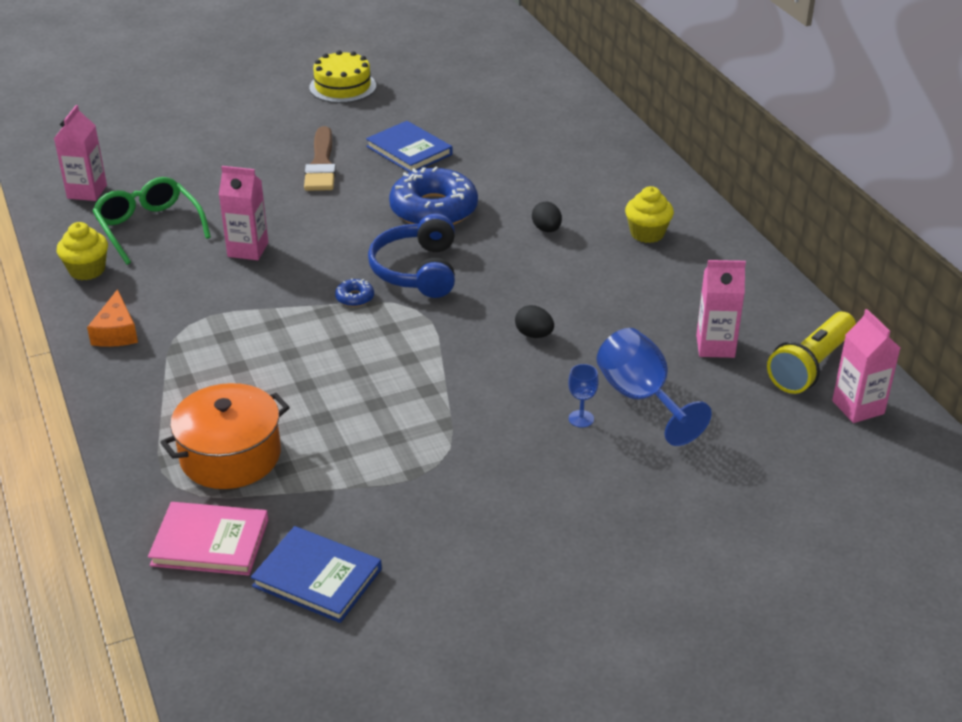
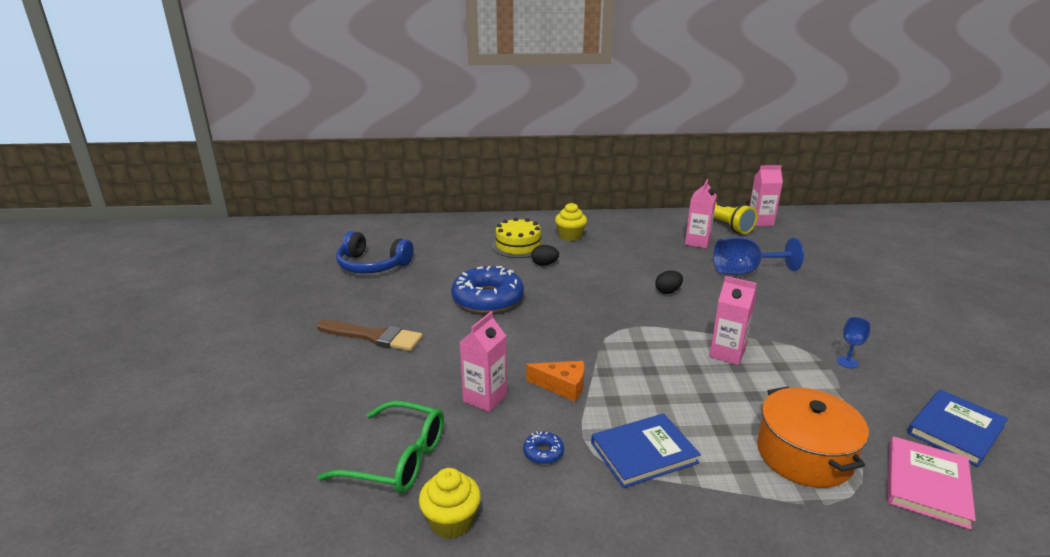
camera: 70 degrees left, 10 degrees down
(87, 192) = (277, 503): pink carton -> pink carton (727, 353)
(116, 332) = (587, 510): orange cheese -> orange cheese (562, 386)
(149, 227) = (397, 459): green glasses -> green glasses turned 150 degrees counterclockwise
(342, 86) = (253, 305): yellow cake -> yellow cake (518, 245)
(355, 298) = (591, 353): blue donut -> blue donut (543, 452)
(409, 150) = (392, 294): blue book -> blue book (644, 453)
(417, 270) = (567, 320): blue headphones -> blue headphones (372, 265)
(581, 419) = (764, 294): blue goblet -> blue goblet (847, 362)

